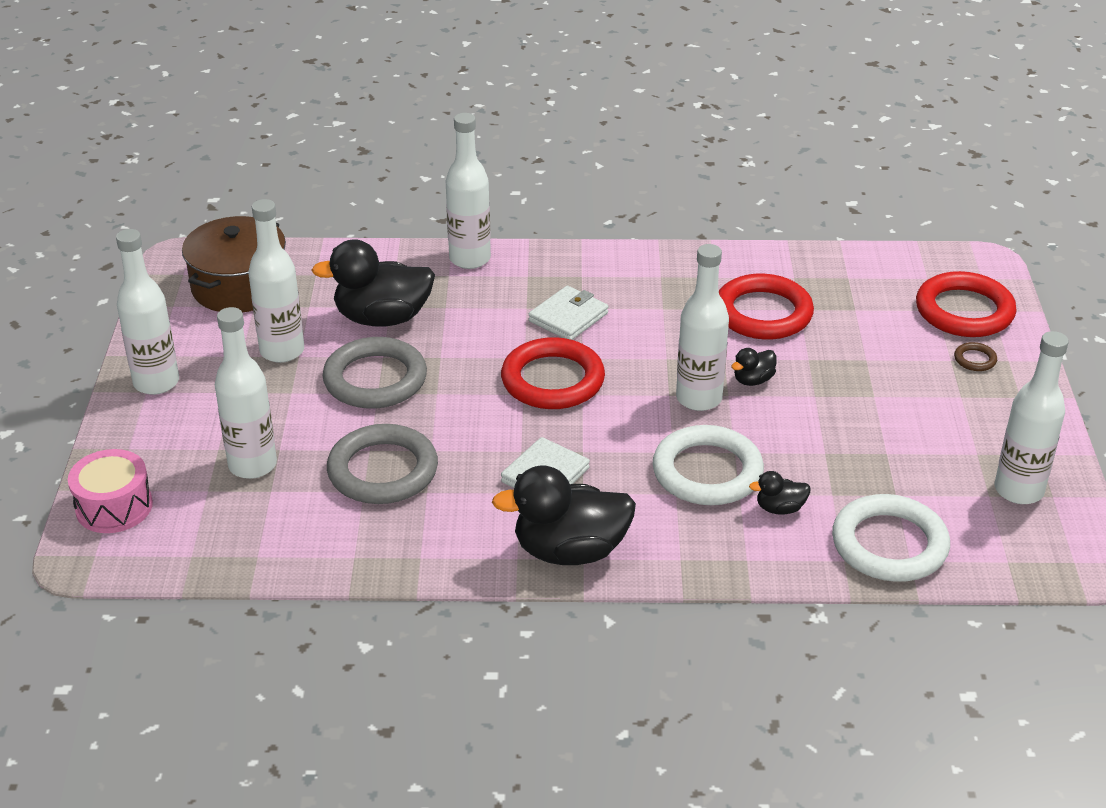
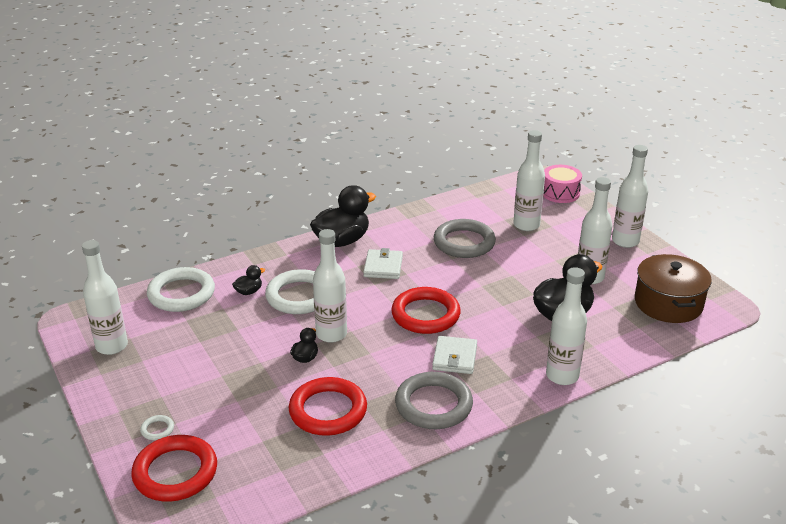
camera: 150 degrees right, 5 degrees down
(375, 379) = (521, 281): grey ring -> grey ring (433, 405)
(975, 359) = (157, 429): brown ring -> white ring

